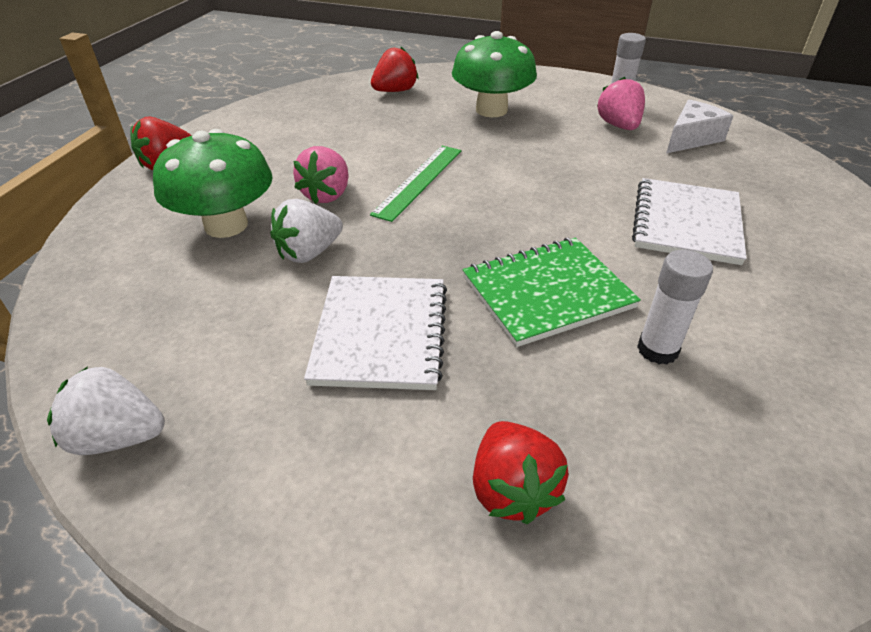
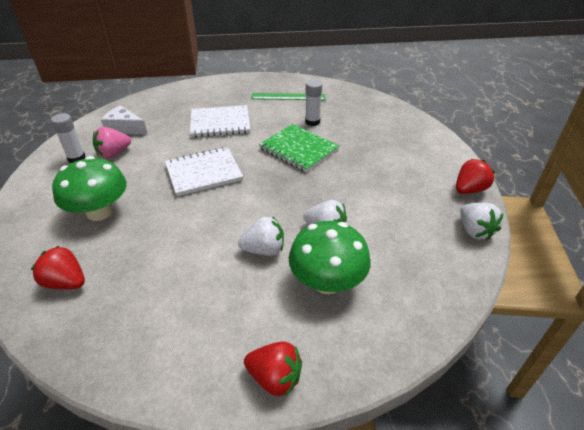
camera: 115 degrees left, 0 degrees up
(327, 195) = (264, 249): pink strawberry -> white strawberry
(380, 333) = (360, 184): white notebook -> white notebook (203, 173)
(419, 181) = (224, 215): green ruler -> green ruler (288, 97)
(512, 490) = (397, 138): red strawberry -> red strawberry (469, 190)

